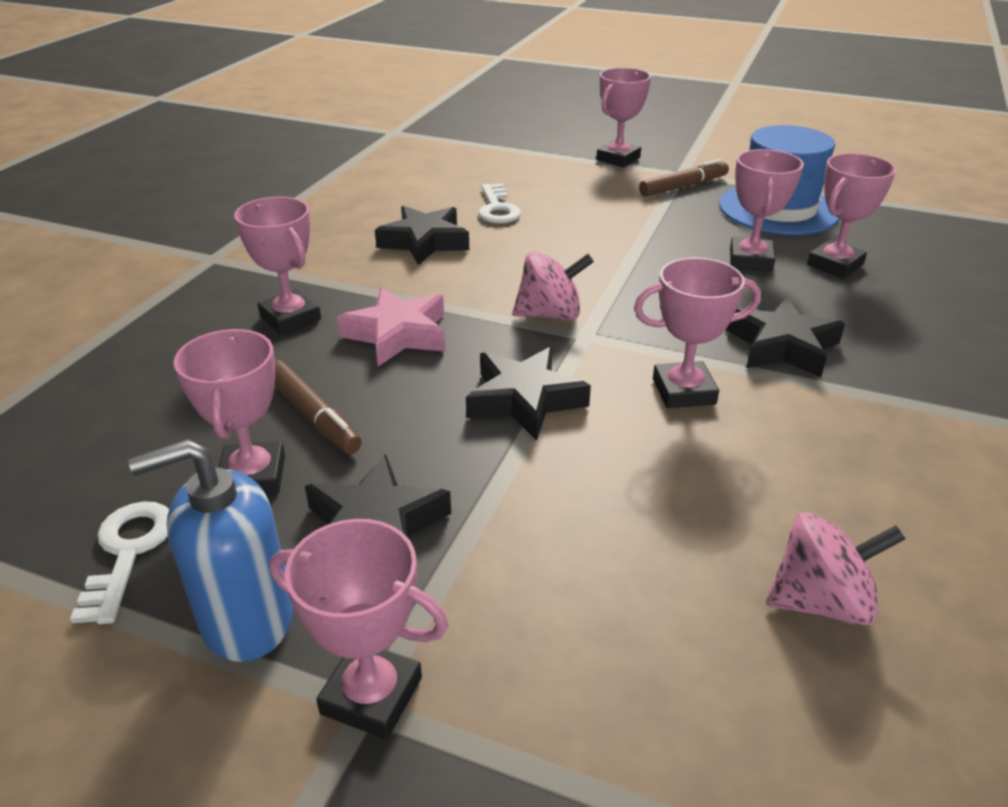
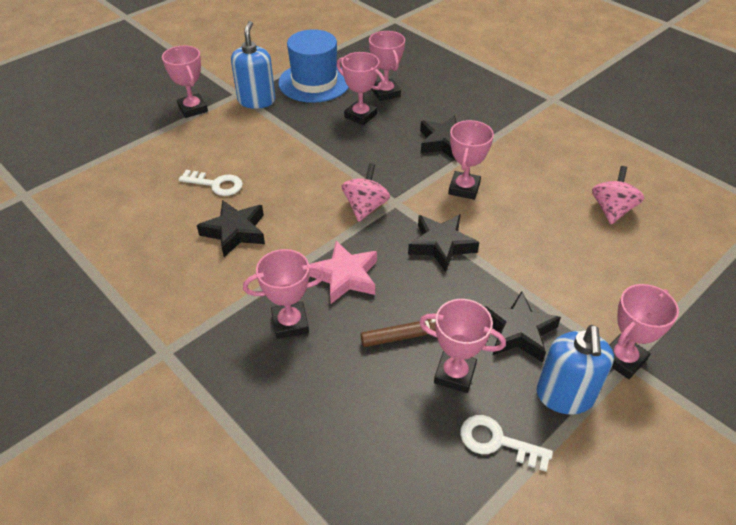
camera: 65 degrees left, 10 degrees up
(683, 186) = (256, 101): brown marker -> blue soap dispenser

